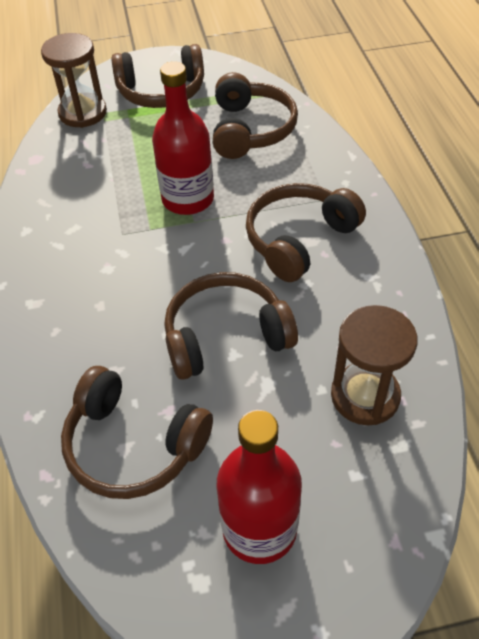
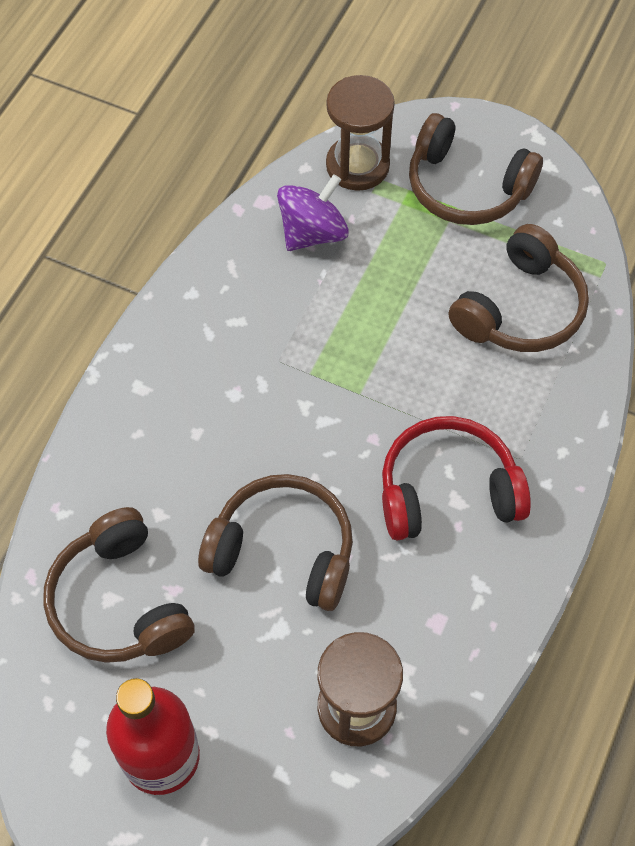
camera: 35 degrees right, 10 degrees up
(84, 158) = (313, 233): none -> purple spinning top
(188, 199) = (376, 360): red bottle -> none
(299, 239) = (447, 490): brown headphones -> red headphones

